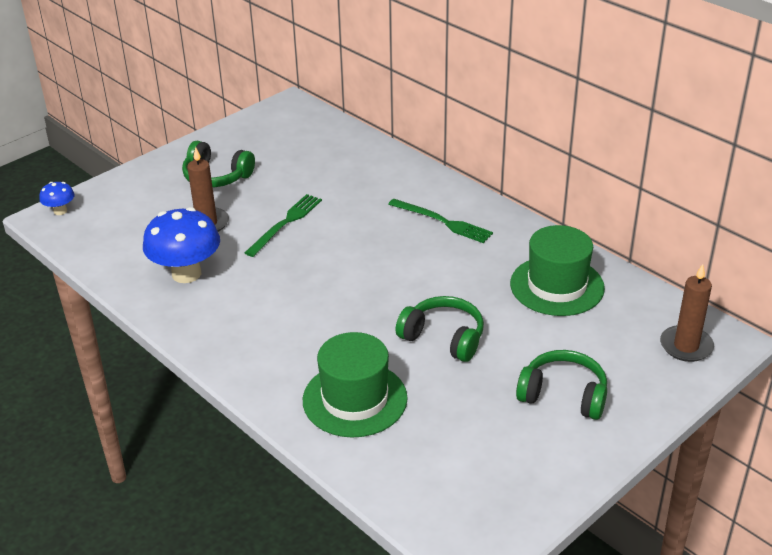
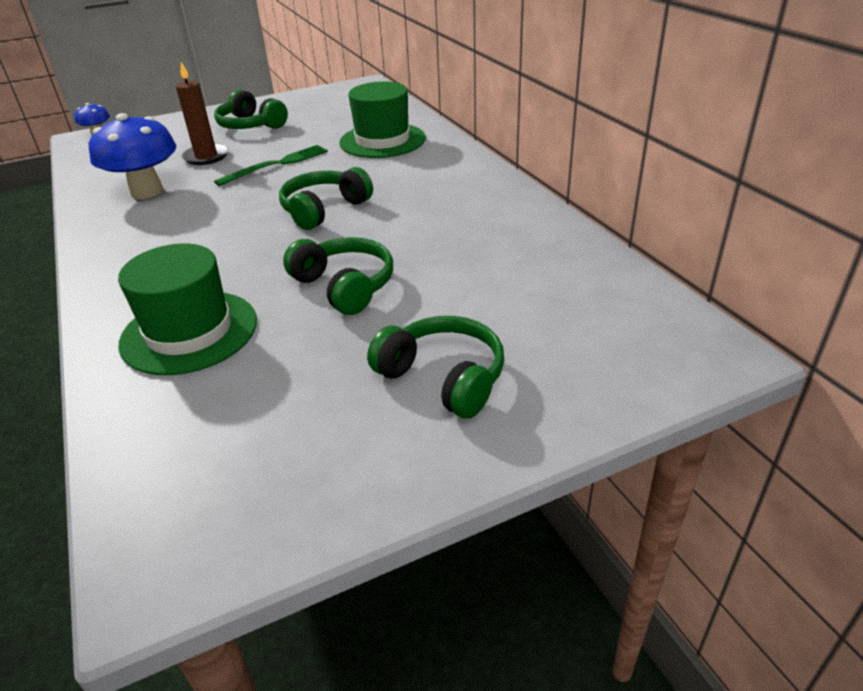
camera: 20 degrees right, 0 degrees up
(370, 267) = (324, 210): none -> green headphones
(443, 222) = (433, 181): green fork -> none
(557, 286) = (519, 255): green hat -> green hat (382, 140)
(686, 346) = (654, 349): brown candle -> none

